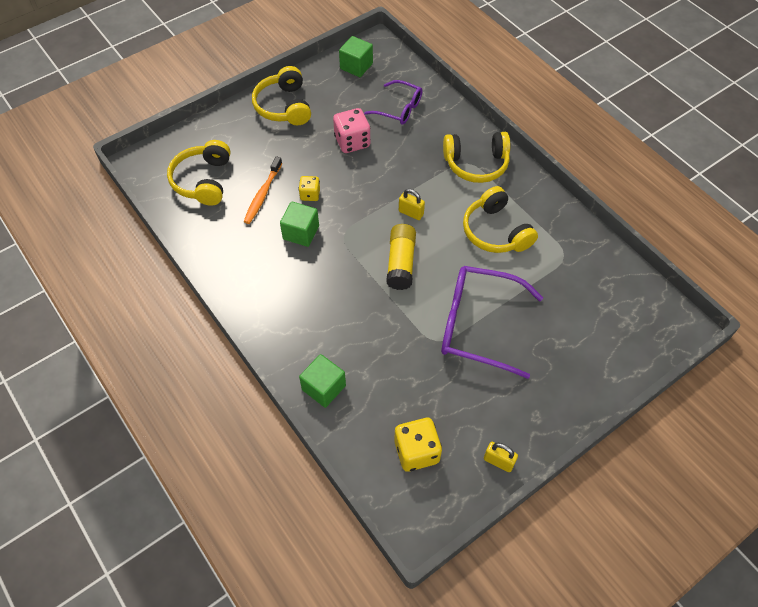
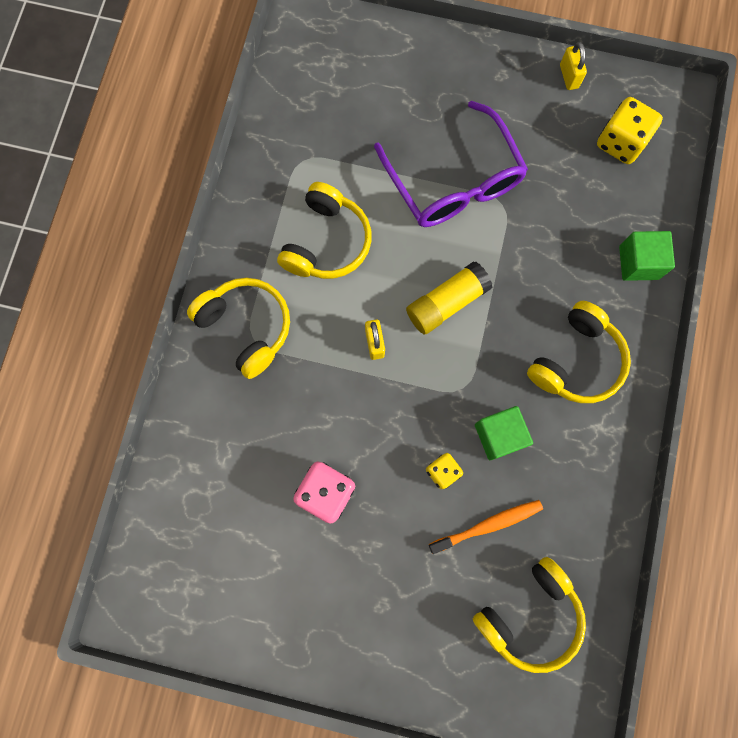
camera: 130 degrees left, 20 degrees up
(284, 106) = (338, 630): yellow headphones -> yellow headphones (576, 361)
(356, 66) = (193, 601): green cube -> none
(399, 109) = (227, 481): purple glasses -> none

